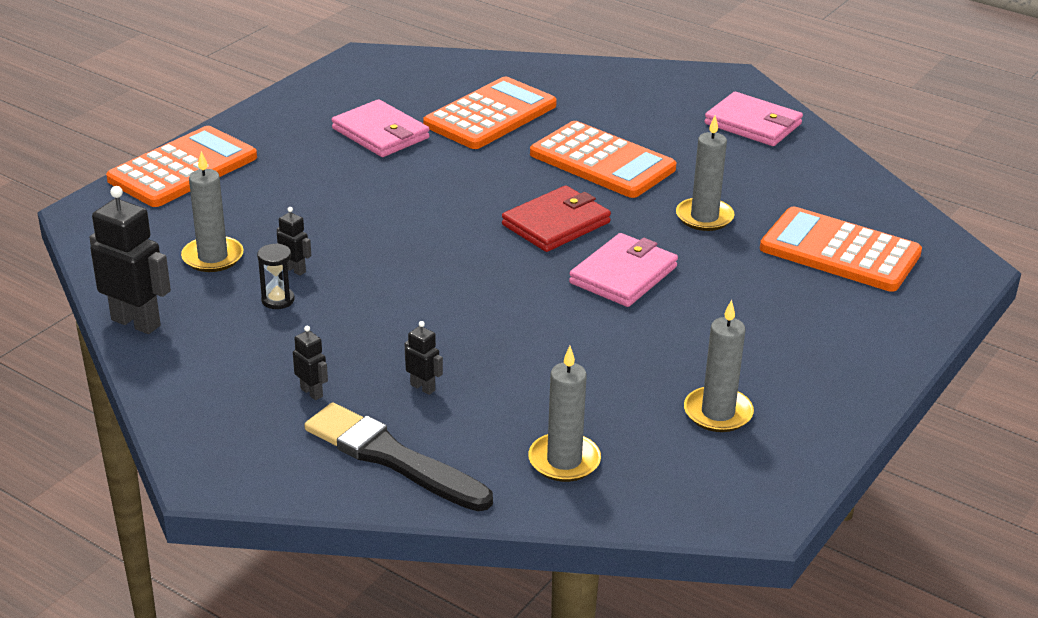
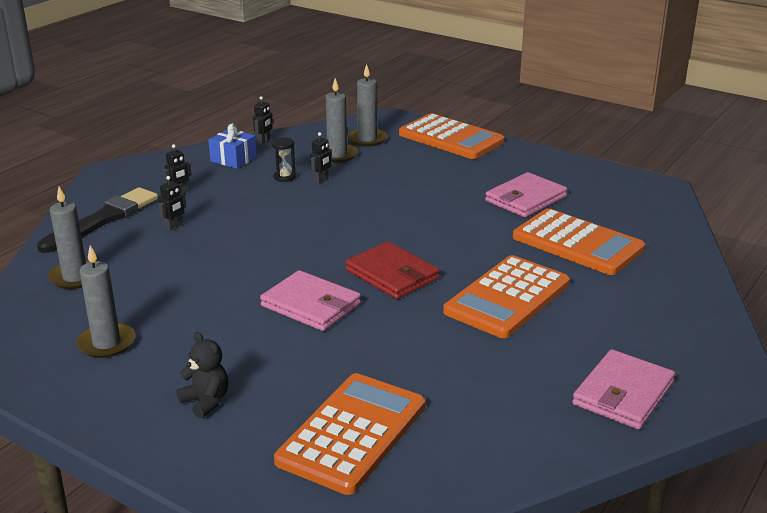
camera: 90 degrees right, 5 degrees down
(136, 322) = (264, 141): black robot -> black robot, size x0.49
(199, 348) = (233, 159): none -> blue gift
(704, 217) = (412, 351): grey candle -> grey candle (367, 139)
(812, 334) = (206, 401): none -> black teddy bear

